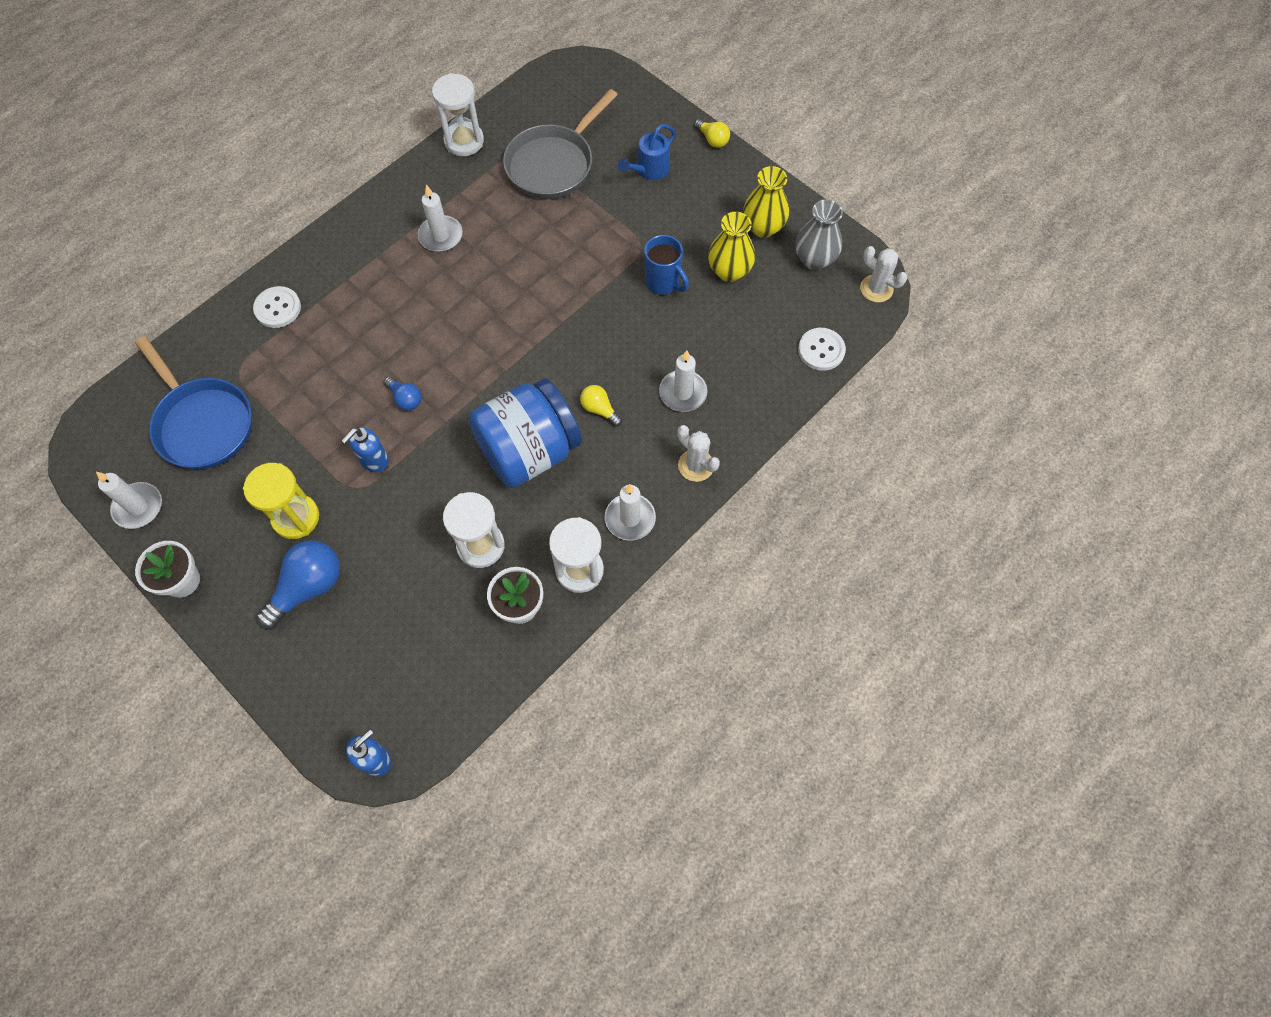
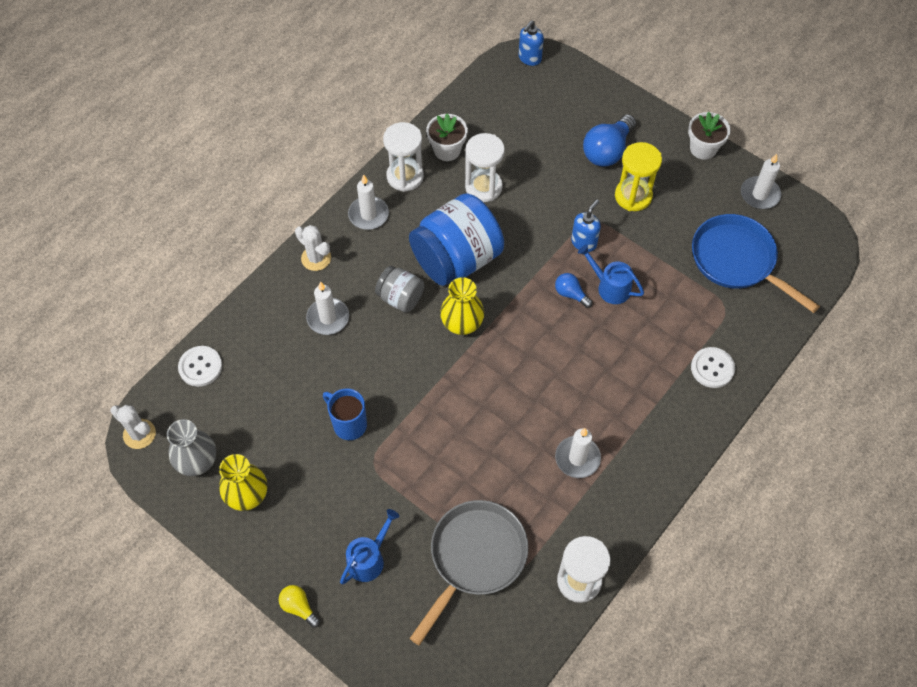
camera: 175 degrees right, 5 degrees down
(359, 403) = (610, 287): none -> blue watering can
(599, 409) = (400, 298): yellow light bulb -> grey jar
(729, 271) = (284, 442): yellow vase -> yellow vase (462, 324)

